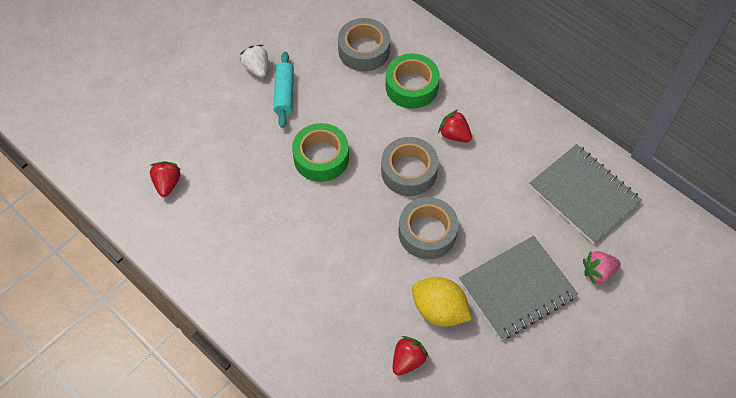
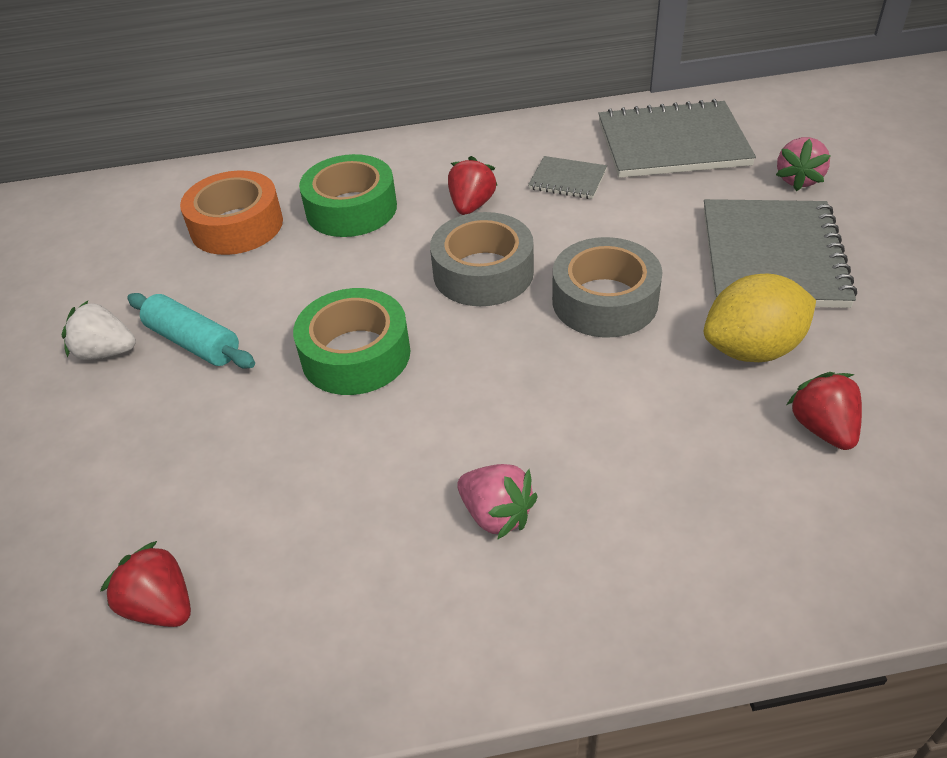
camera: 50 degrees left, 15 degrees down
(276, 263) = (496, 514): none -> pink strawberry
(364, 50) = (237, 226): grey tape -> orange tape
(454, 135) = (471, 205): red strawberry -> red strawberry turned 120 degrees clockwise
(509, 164) = (567, 180): none -> grey notebook

